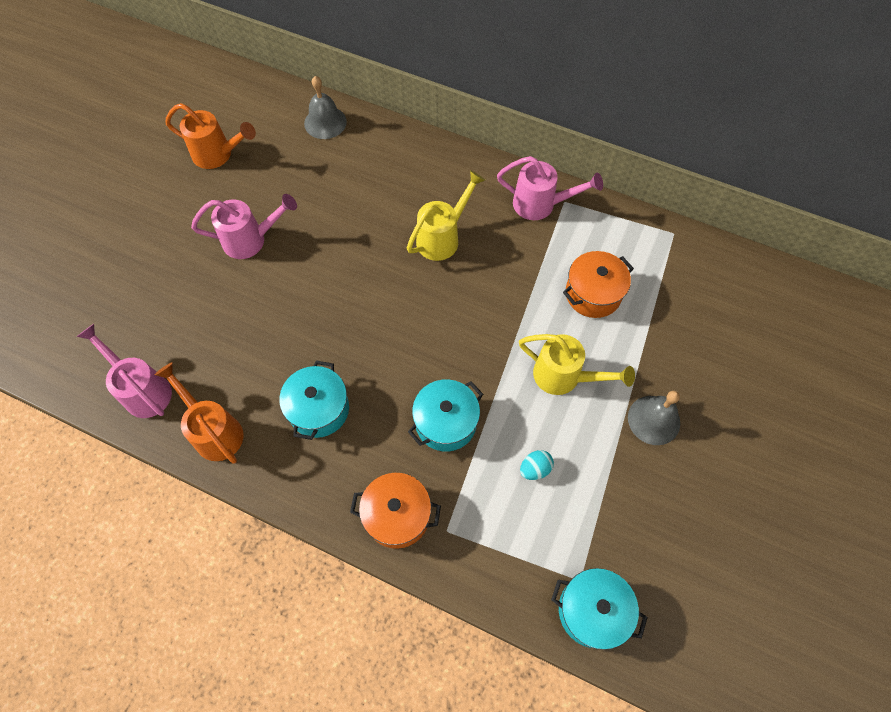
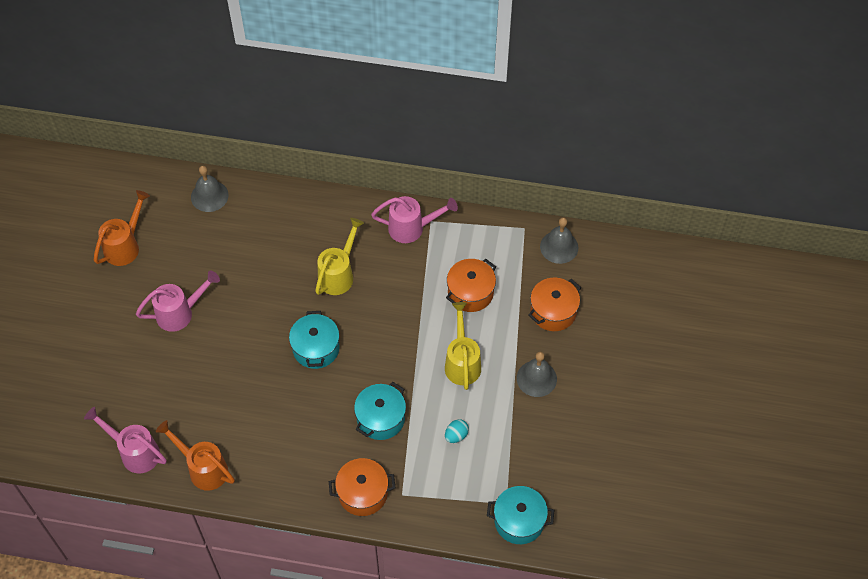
camera: 15 degrees left, 5 degrees down
(217, 155) = (125, 246): orange watering can -> orange watering can turned 60 degrees counterclockwise
(319, 409) = (280, 432): turquoise pot -> turquoise pot (316, 348)
(564, 376) = (462, 362): yellow watering can -> yellow watering can turned 105 degrees counterclockwise
(690, 340) = (553, 312): none -> orange pot
(712, 264) = (559, 247): none -> grey bell

